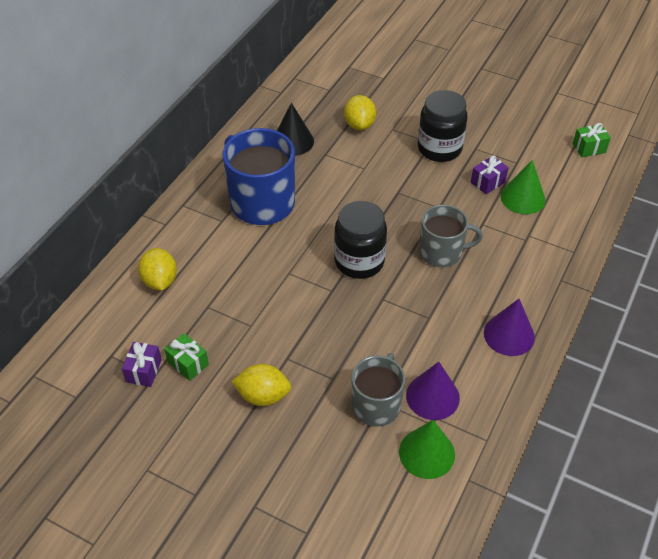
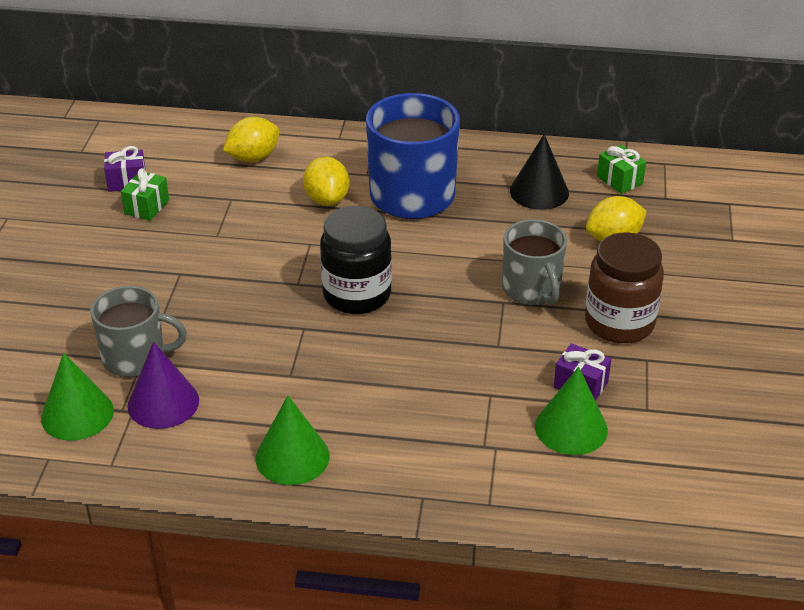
camera: 70 degrees right, 10 degrees down
(263, 395) = (121, 269): yellow lemon -> yellow lemon (327, 199)
(439, 148) = (619, 323): black jar -> brown jar
(442, 252) = (412, 365): grey mug -> grey mug (532, 290)
(509, 335) = (292, 457): purple cone -> green cone
(589, 148) = (743, 489): green gift -> green gift (619, 180)

